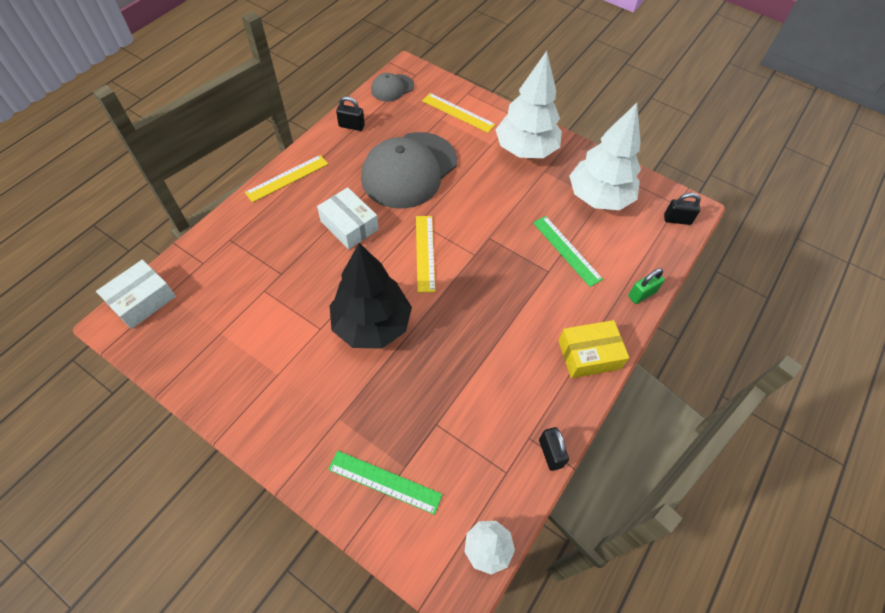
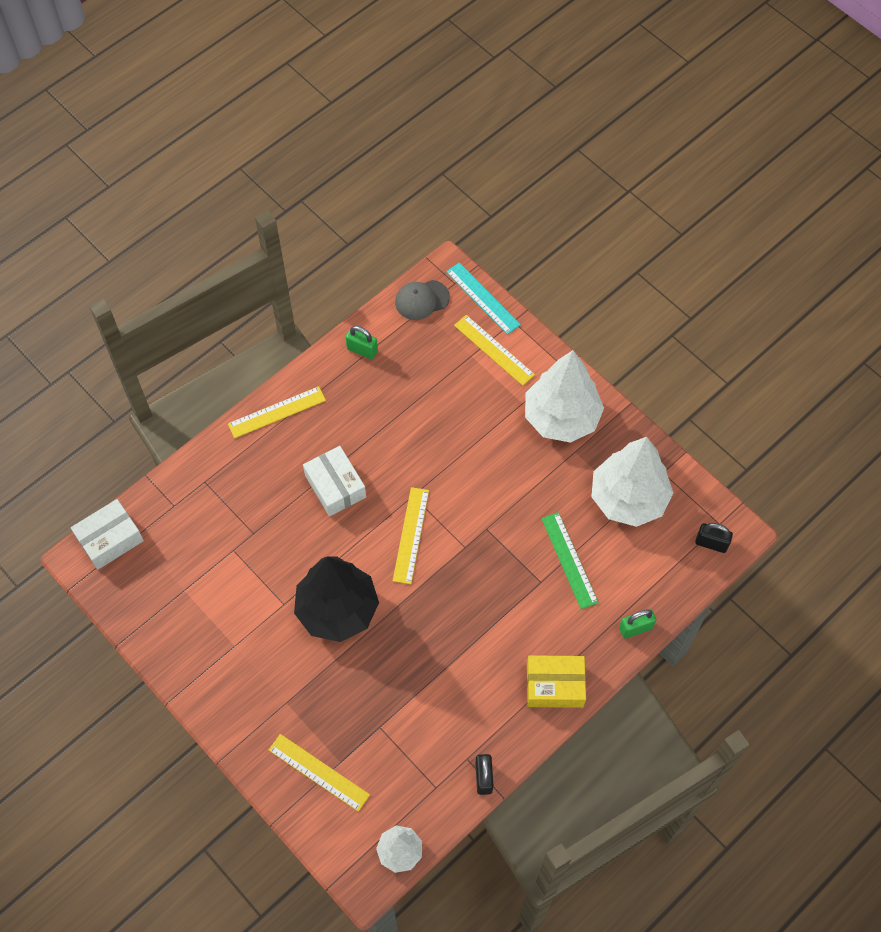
camera: 15 degrees right, 5 degrees up
(351, 126) = (362, 350): black padlock -> green padlock
(385, 481) = (319, 772): green ruler -> yellow ruler
(409, 170) = (417, 424): grey cap -> none
(440, 81) = (483, 298): none -> turquoise ruler

